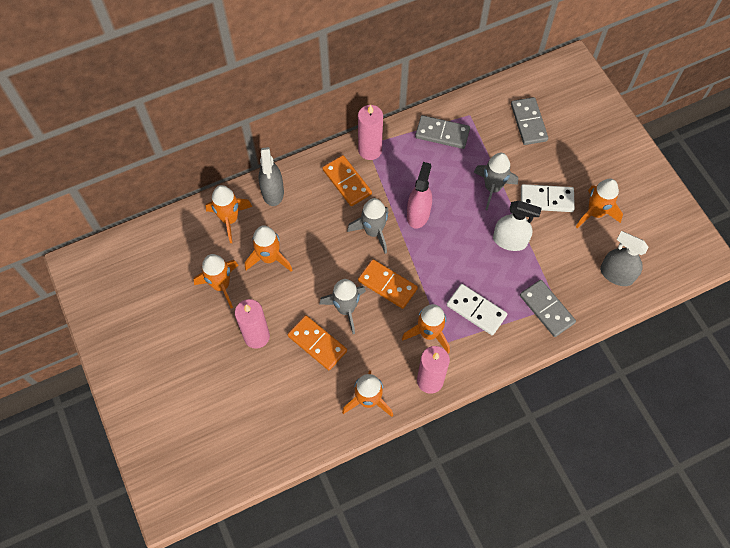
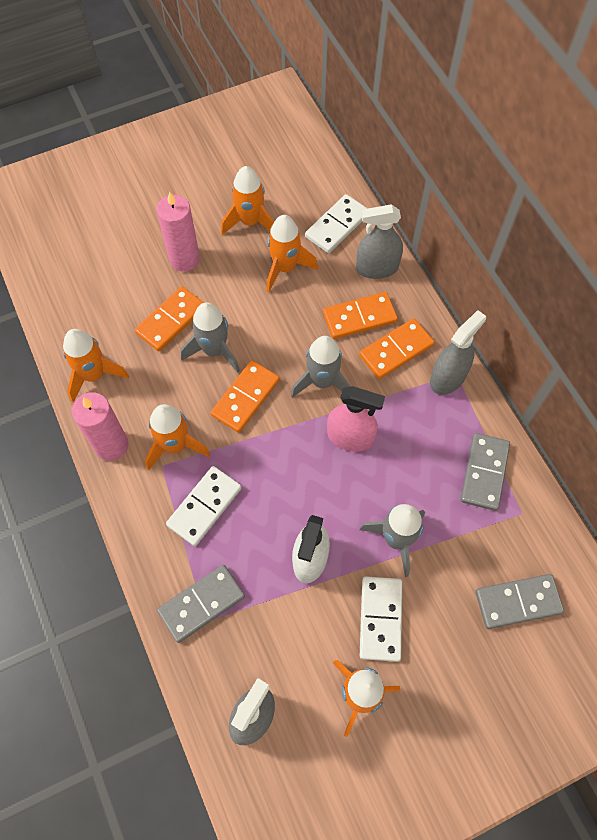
camera: 90 degrees right, 0 degrees up
(229, 219) = (337, 226): orange rocket -> white domino
(318, 205) = (359, 317): none -> orange domino
(370, 150) = (448, 378): pink candle -> grey spray bottle

